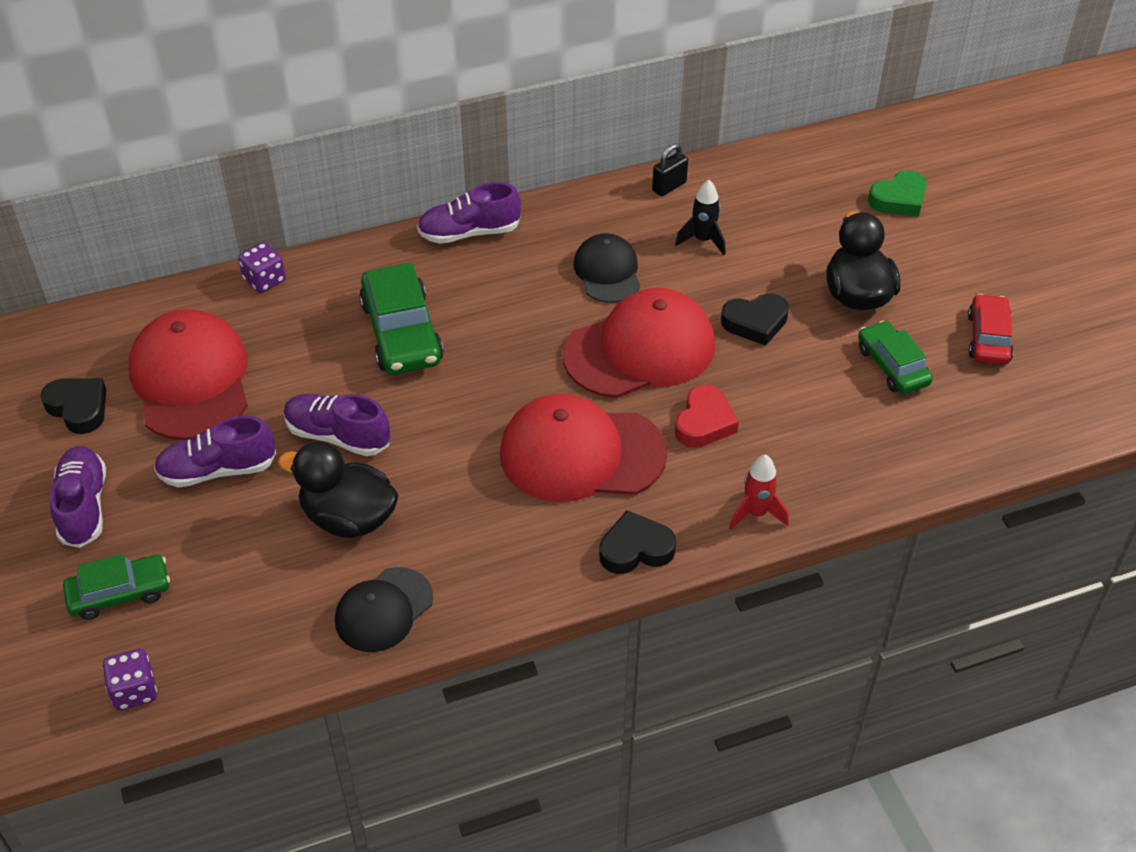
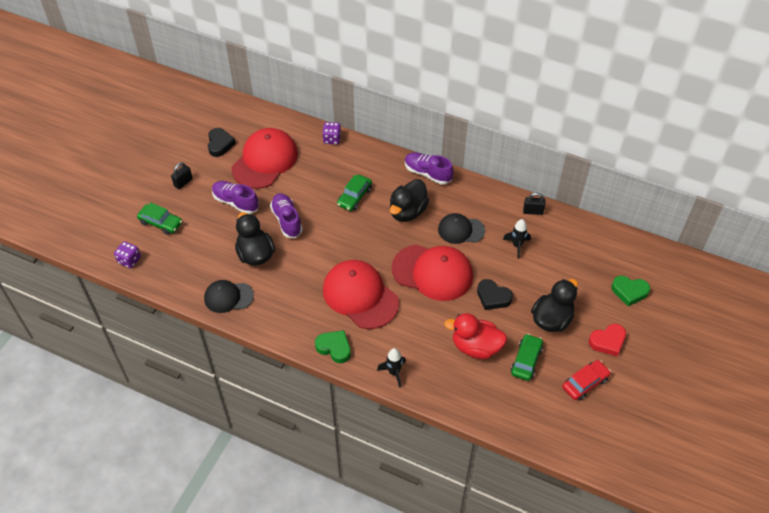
camera: 45 degrees right, 5 degrees up
(83, 506) = (183, 182): purple shoe -> black padlock
(401, 332) = (354, 196): green car -> green car, size x0.64
(505, 299) = (407, 212): none -> black duck
(607, 272) = (460, 230): black cap -> black cap turned 120 degrees counterclockwise
(635, 549) = (334, 348): black heart -> green heart
(704, 422) = (420, 321): red heart -> red heart (607, 341)
(756, 513) = (394, 372): red rocket -> black rocket
(814, 398) = (475, 347): none -> red duck

